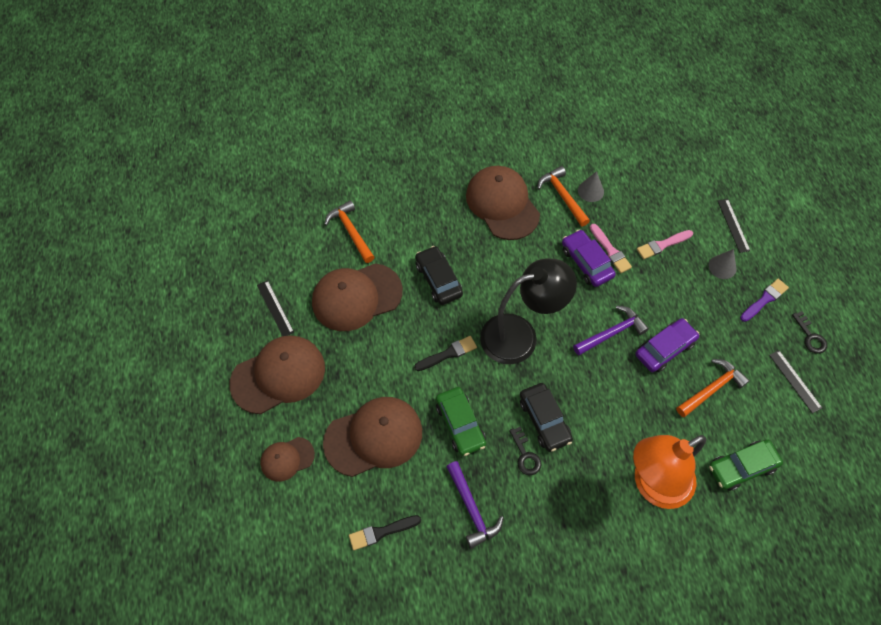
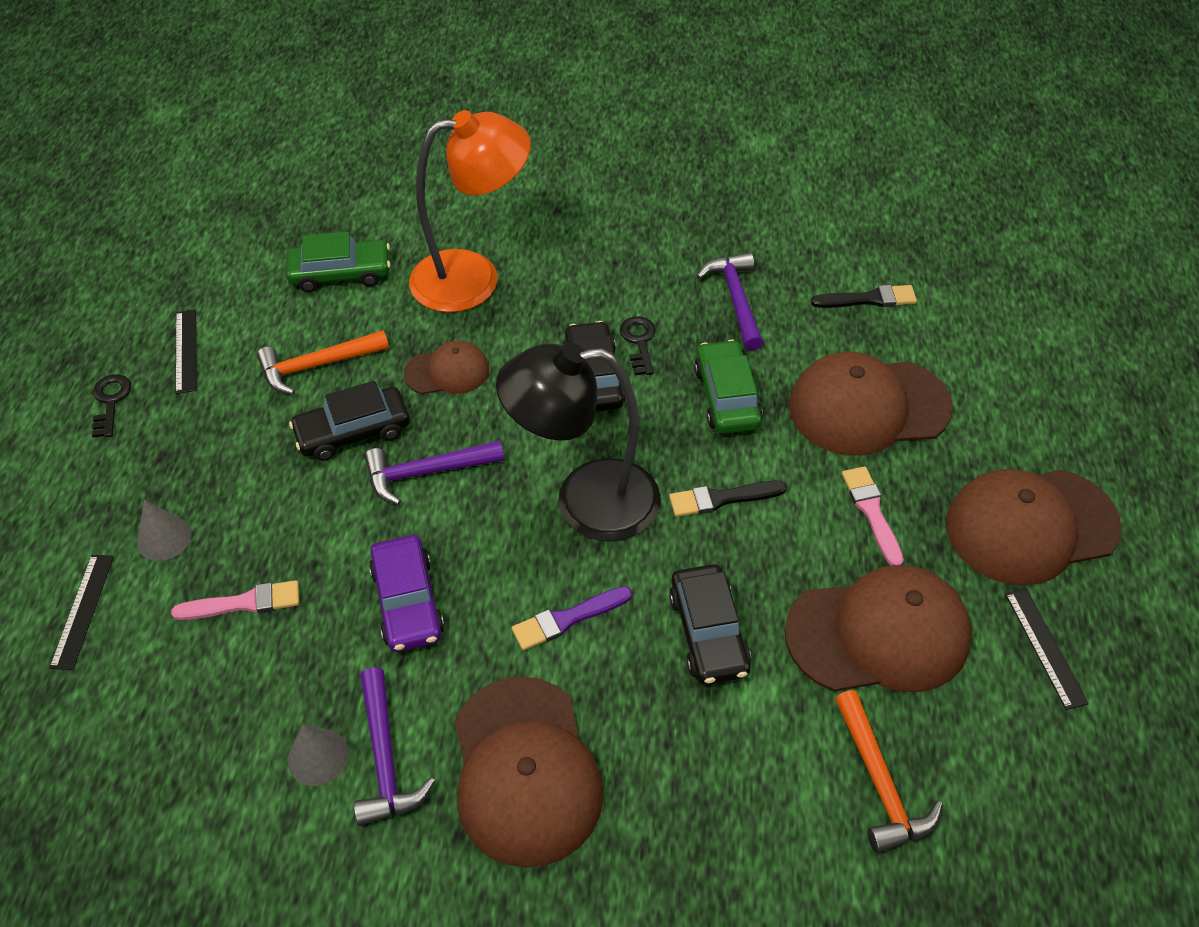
camera: 165 degrees left, 10 degrees down
(287, 459) = (1009, 405): brown cap -> brown cap (447, 372)
(562, 196) = (385, 759): orange hammer -> purple hammer
(610, 250) = (349, 614): pink brush -> pink brush (871, 512)
(665, 349) = (353, 431): purple car -> black car
(764, 299) = (135, 469): purple brush -> purple brush (567, 619)

